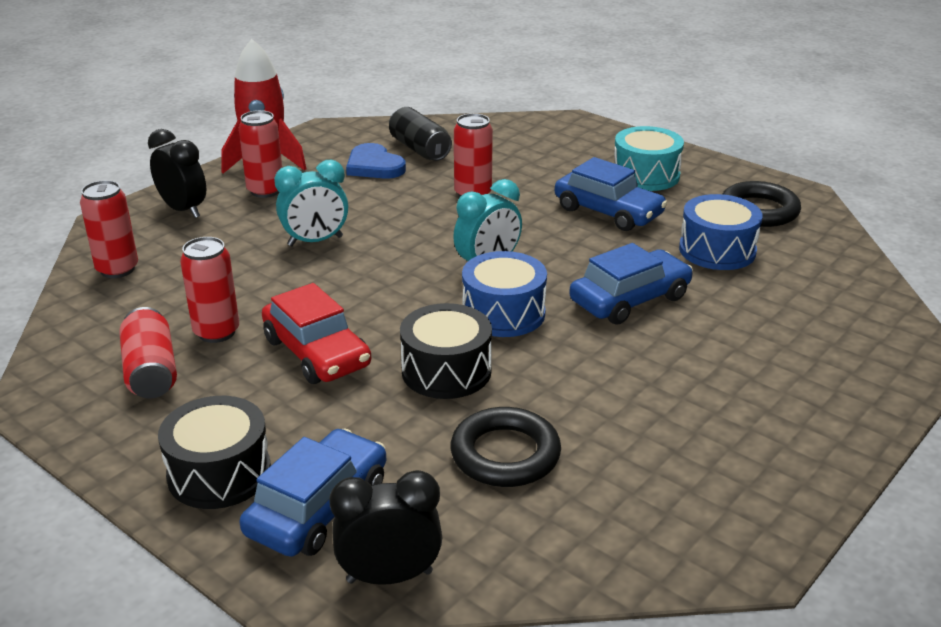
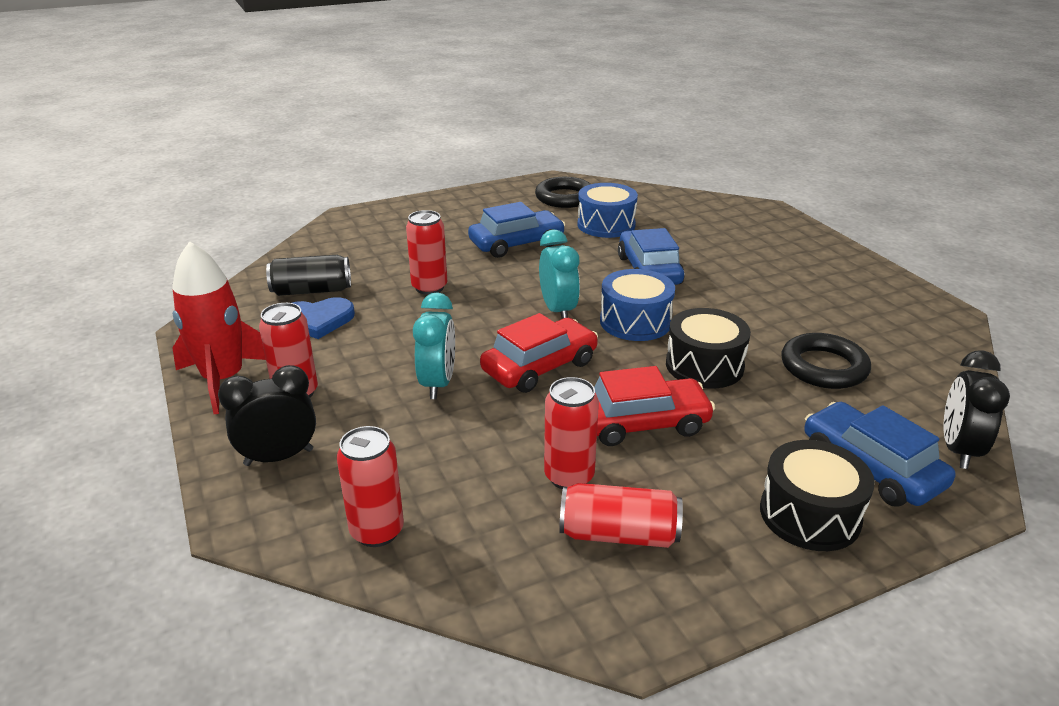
camera: 65 degrees left, 0 degrees up
(376, 280) = (539, 367): none -> red car
(645, 175) = (474, 216): turquoise drum -> none

